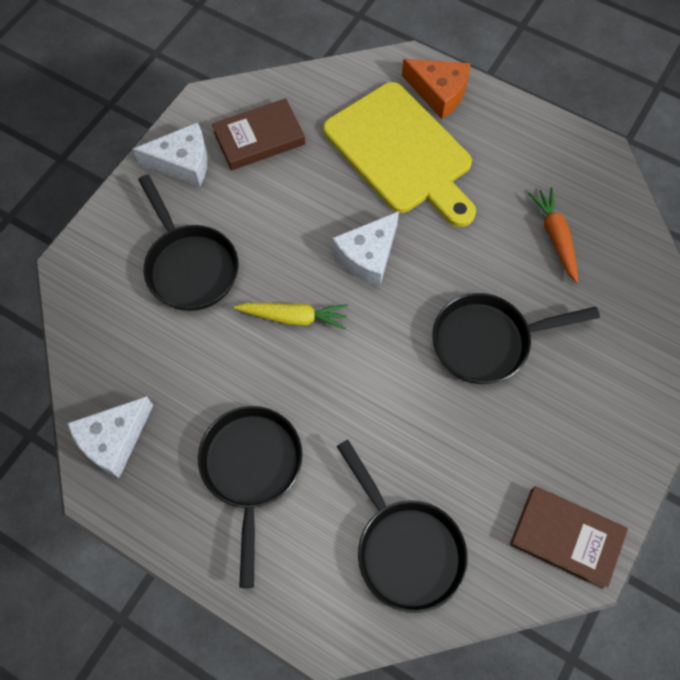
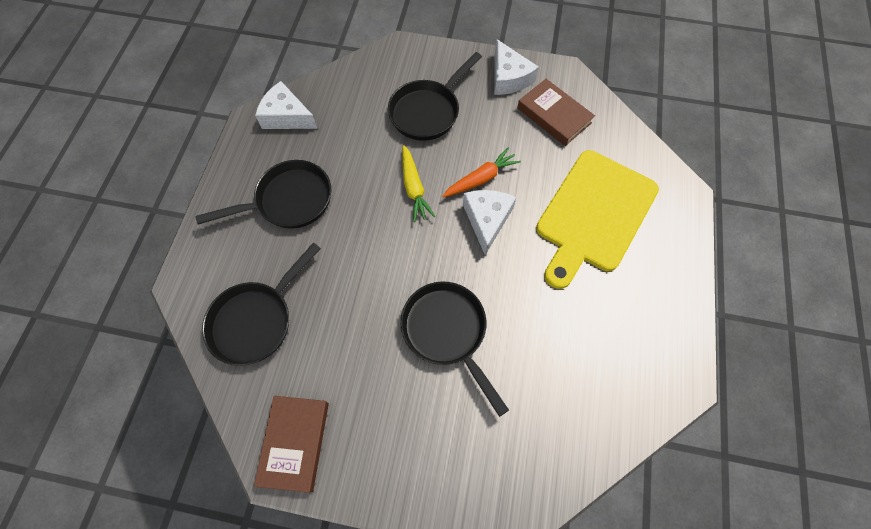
camera: 70 degrees right, 0 degrees up
(368, 255) = (487, 220): white cheese -> white cheese turned 75 degrees clockwise
(439, 92) = (670, 224): orange cheese -> none
(555, 237) = (572, 362): orange carrot -> orange carrot (480, 179)

